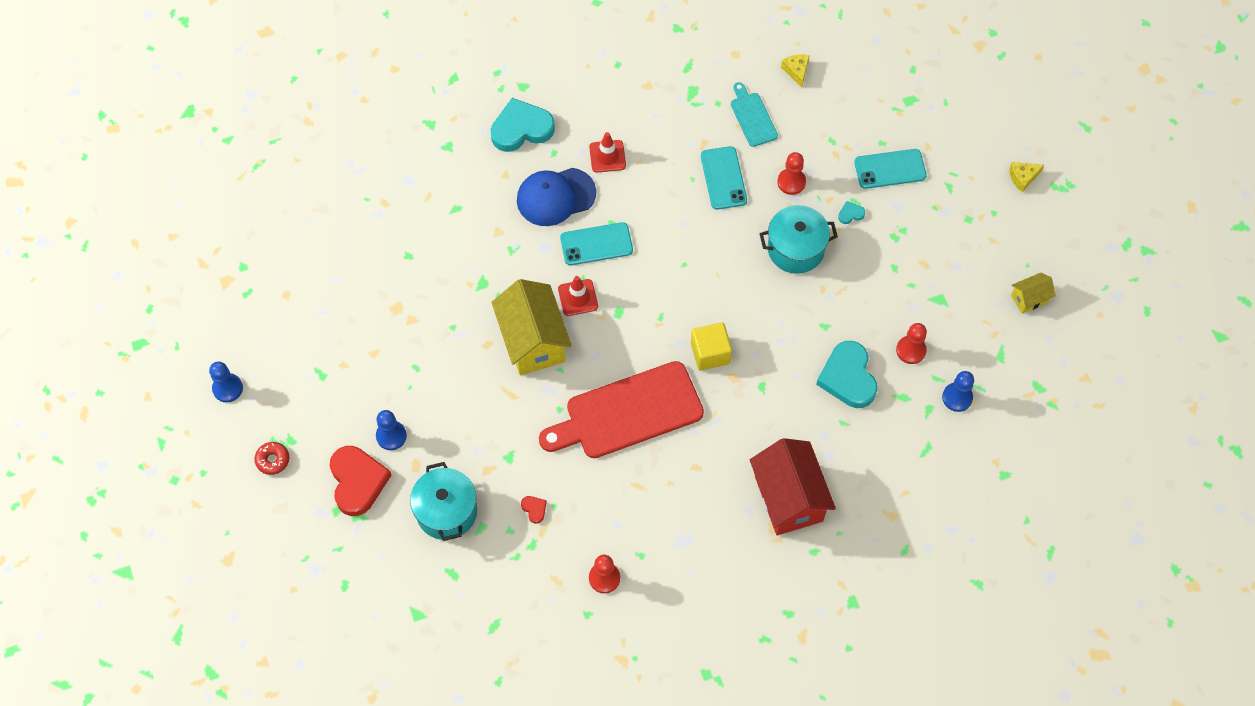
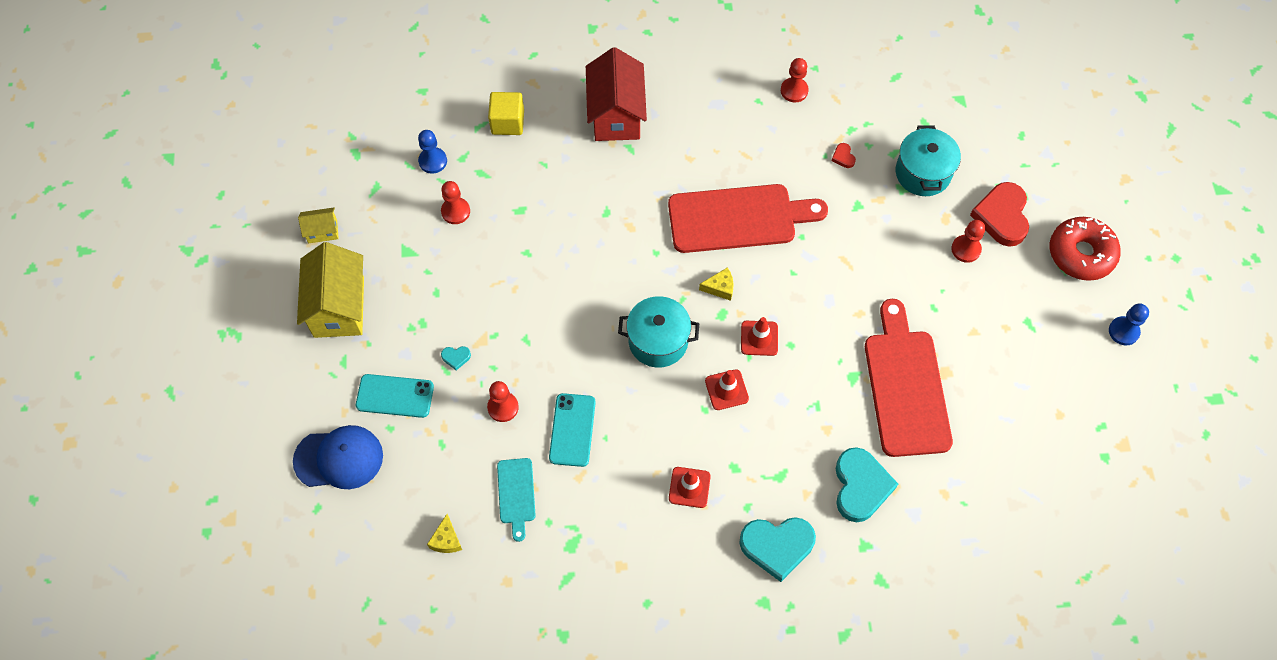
camera: 165 degrees left, 0 degrees up
(273, 460) = (1081, 254): red donut -> red donut, size x2.08
(391, 436) = (966, 249): blue pawn -> red pawn
(432, 286) = (905, 386): none -> red cutting board
(533, 341) = (813, 305): yellow house -> yellow house (339, 307)
(555, 197) = (757, 453): blue cap -> blue cap (339, 458)
(596, 244) = (726, 390): turquoise phone -> red traffic cone
(710, 353) = (644, 253): yellow cube -> yellow cube (507, 122)
(795, 249) = (525, 334): turquoise pot -> turquoise pot (658, 341)
(848, 377) = (524, 201): turquoise heart -> turquoise heart (860, 486)
(1023, 178) = (264, 352): yellow cheese -> yellow cheese (720, 287)

